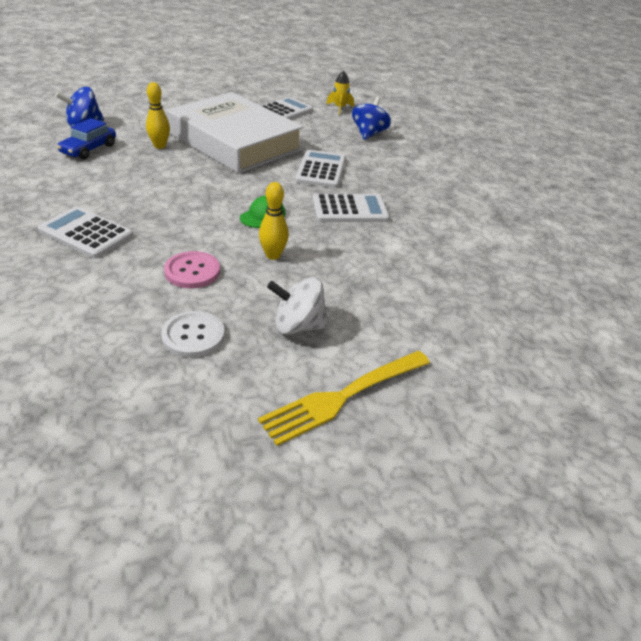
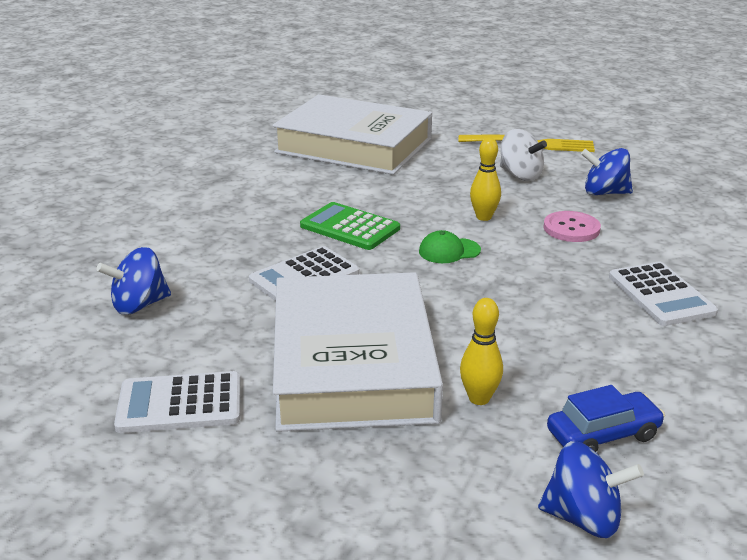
camera: 135 degrees left, 10 degrees down
(193, 336) = (604, 193): white button -> blue spinning top
(339, 108) = (71, 374): yellow rocket -> none
(350, 209) = (350, 227): white calculator -> green calculator
(492, 298) = (354, 146): none -> white book

